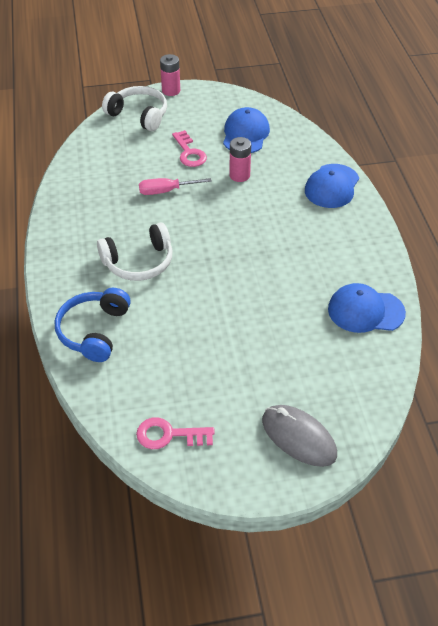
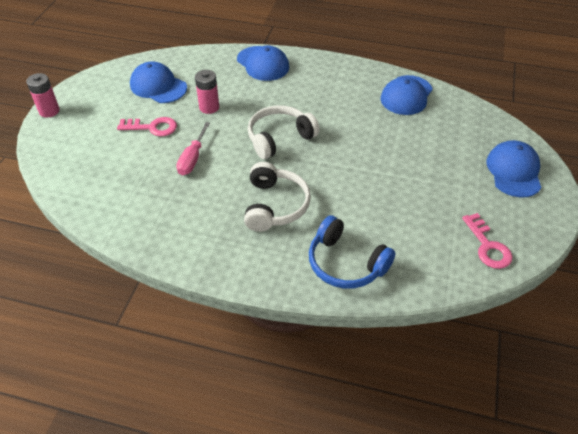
camera: 65 degrees left, 0 degrees up
(139, 115) = (64, 143): white headphones -> white headphones (279, 138)
(169, 435) = (487, 246): pink key -> pink key turned 45 degrees counterclockwise
(298, 437) = (513, 171): grey mouse -> blue cap

